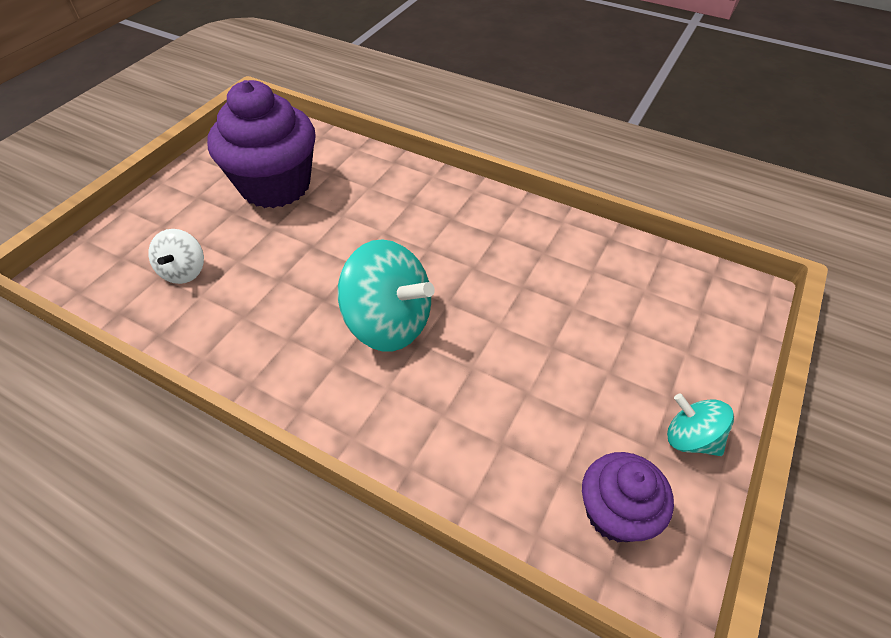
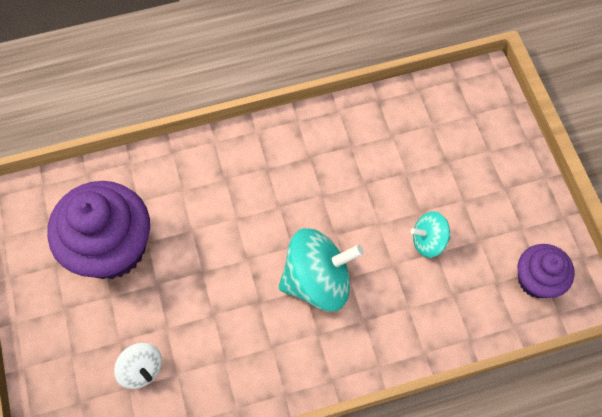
camera: 45 degrees left, 15 degrees up
(690, 438) = (534, 205): turquoise spinning top -> turquoise spinning top (428, 241)

